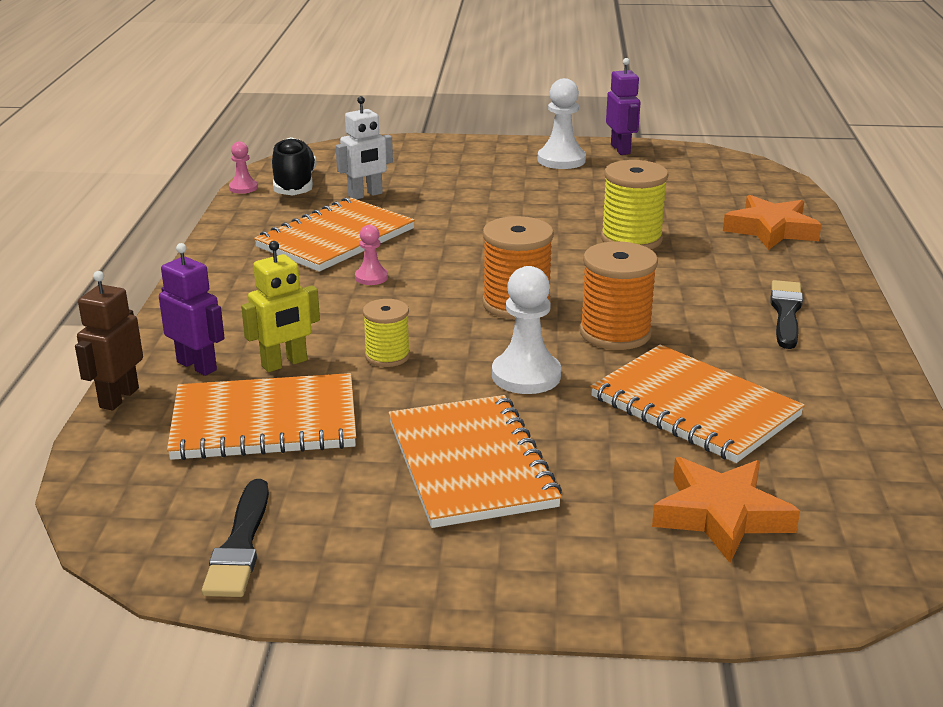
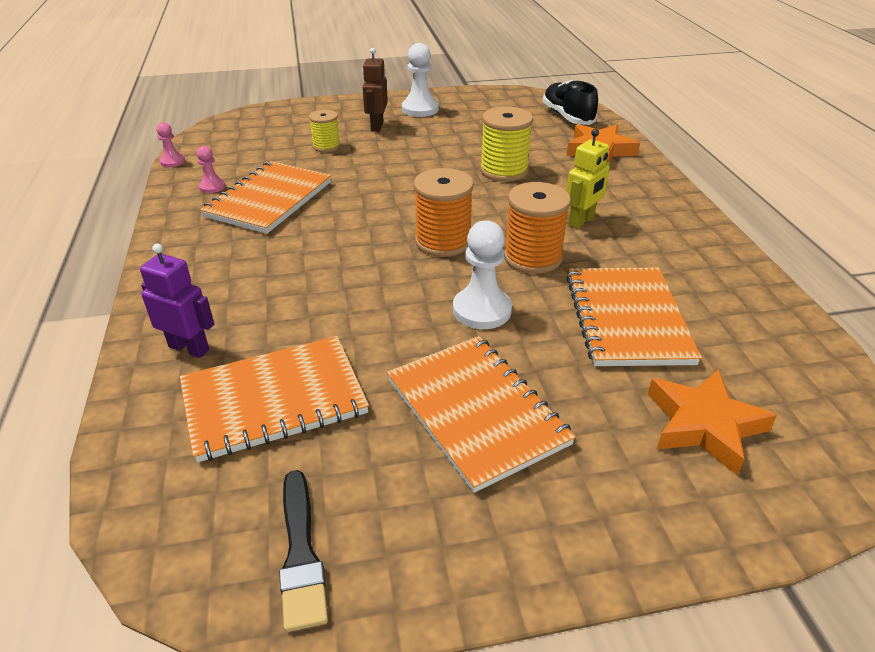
camera: 15 degrees left, 10 degrees up
(118, 398) = (123, 397): brown robot -> brown robot (376, 126)
(284, 363) = (270, 332): yellow robot -> yellow robot (581, 221)
(295, 185) = (216, 154): black shoe -> black shoe (567, 117)
(365, 195) = (279, 156): white robot -> none
(371, 277) = (313, 233): pink pawn -> pink pawn (212, 187)
(387, 356) = (358, 309): yellow spool -> yellow spool (326, 146)
(620, 149) = (459, 96): purple robot -> none
(694, 407) = (627, 318): orange notebook -> orange notebook turned 60 degrees clockwise
(786, 312) = (648, 220): black brush -> none

